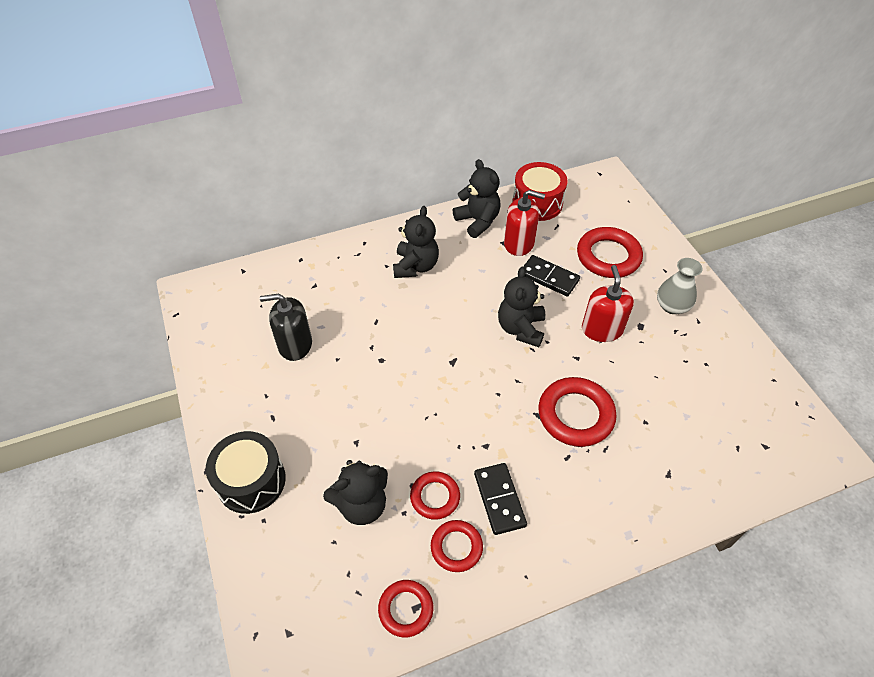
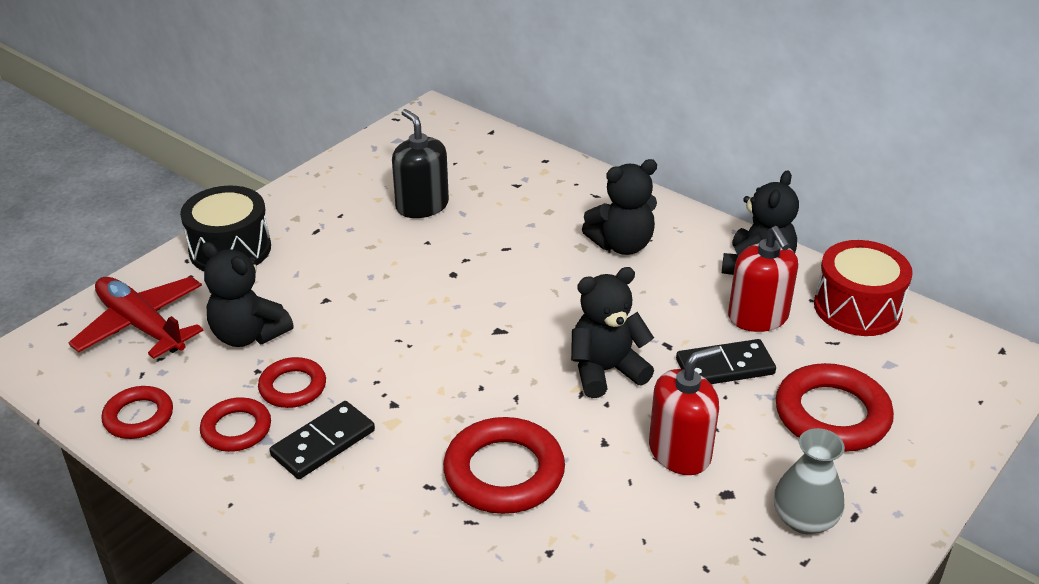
camera: 60 degrees right, 15 degrees down
(300, 575) = (141, 325): none -> red plane
(549, 277) = (725, 367): black domino -> black domino turned 75 degrees clockwise

